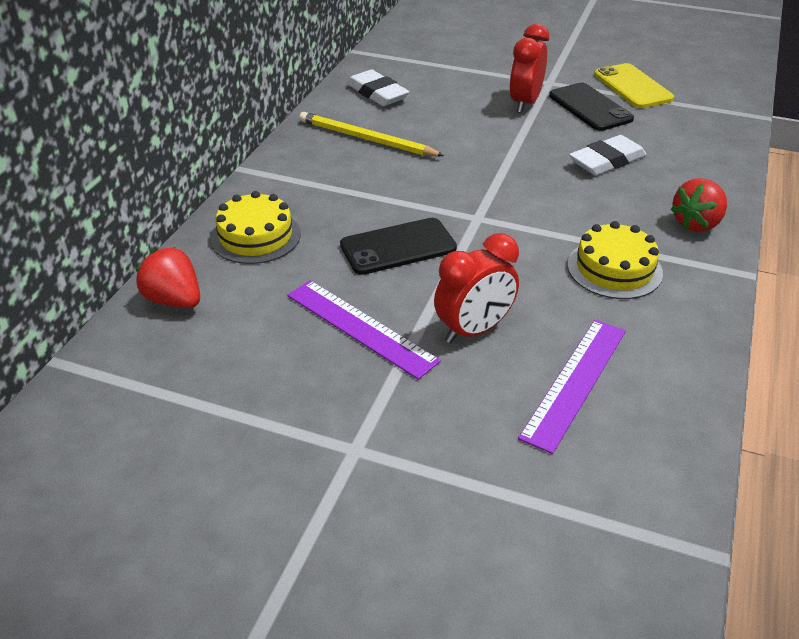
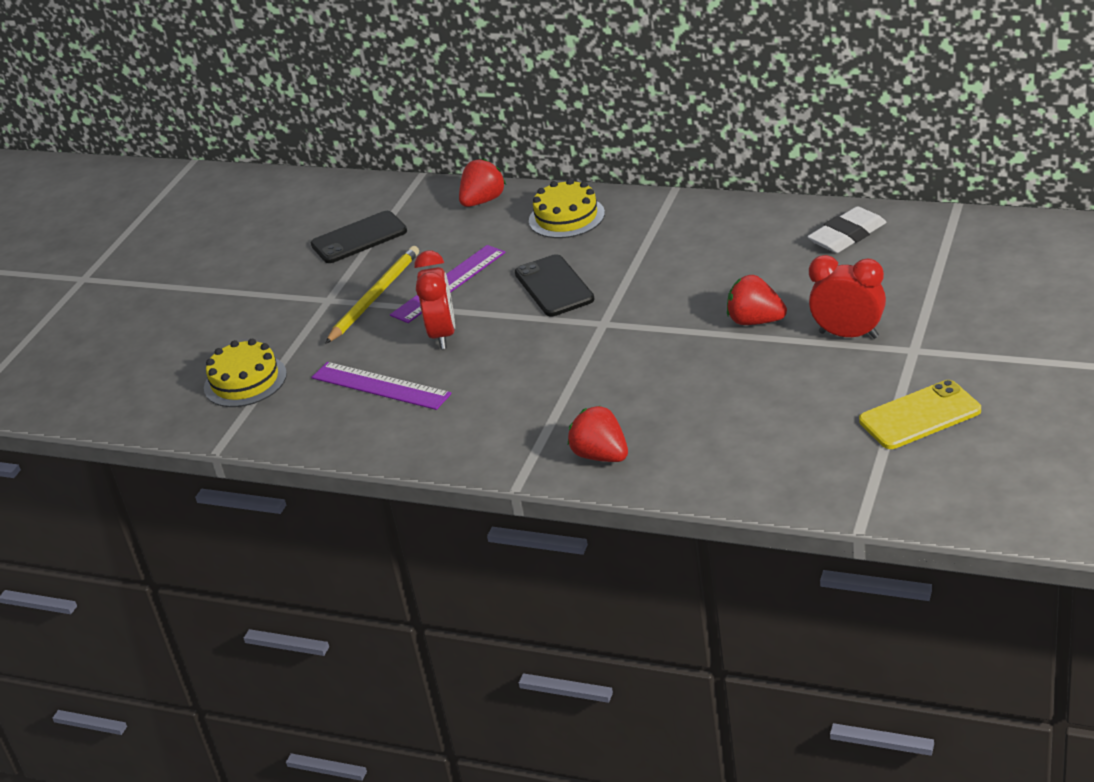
camera: 95 degrees right, 5 degrees down
(366, 139) = (741, 244): yellow pencil -> yellow pencil (375, 297)
(474, 330) = (443, 335): red clock -> red clock turned 150 degrees counterclockwise
(495, 139) = (755, 321): none -> red strawberry
(590, 107) = (850, 383): black phone -> black phone (359, 238)
(607, 161) = (721, 397): white eraser -> none
(614, 269) = (524, 403): yellow cake -> yellow cake (245, 381)

